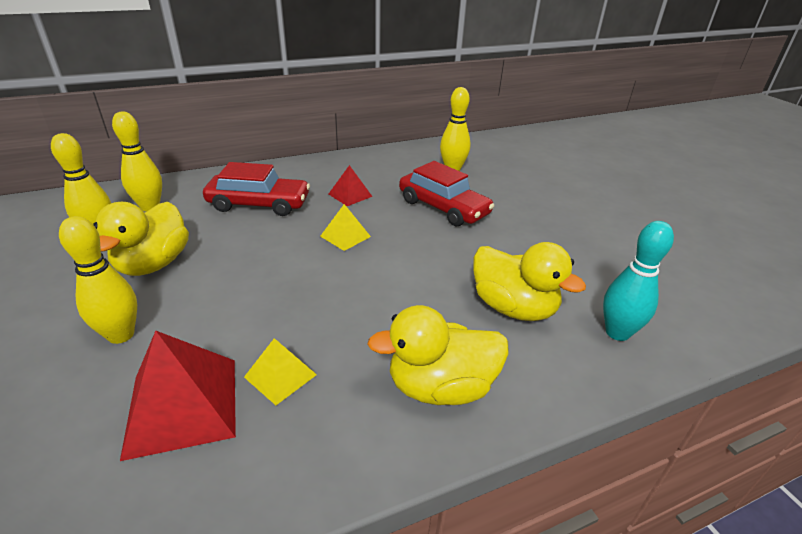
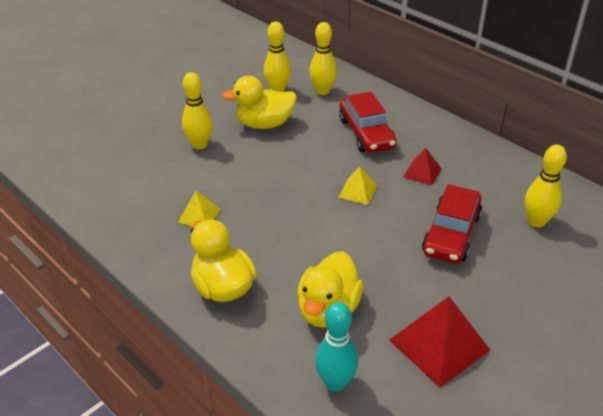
camera: 70 degrees right, 5 degrees up
(182, 406) = (163, 190): red pyramid -> red pyramid (439, 345)

